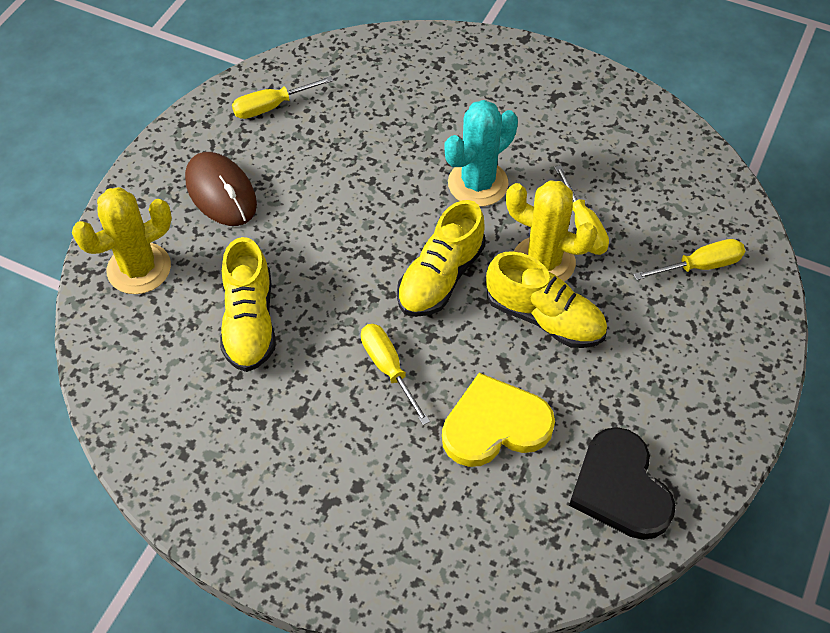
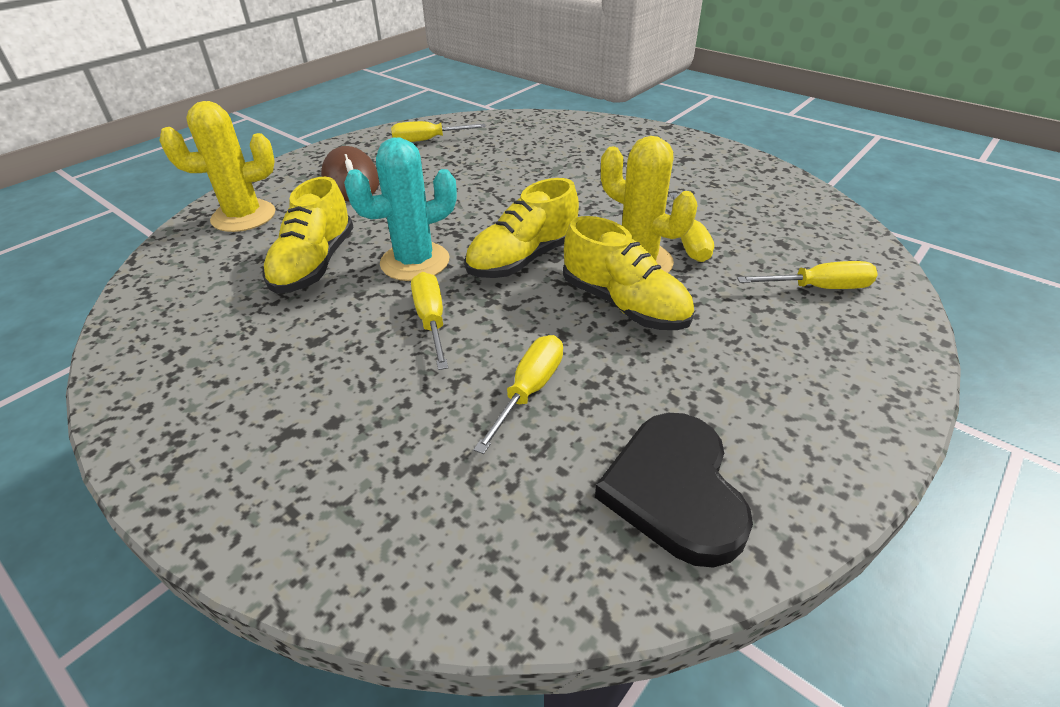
camera: 15 degrees right, 15 degrees down
(478, 184) = (589, 202): turquoise cactus -> turquoise cactus (415, 262)
(495, 425) = (529, 391): yellow heart -> yellow screwdriver

